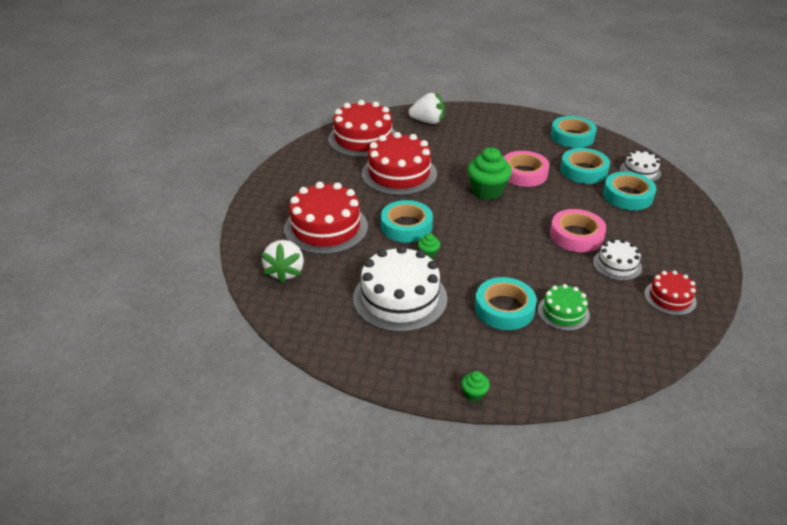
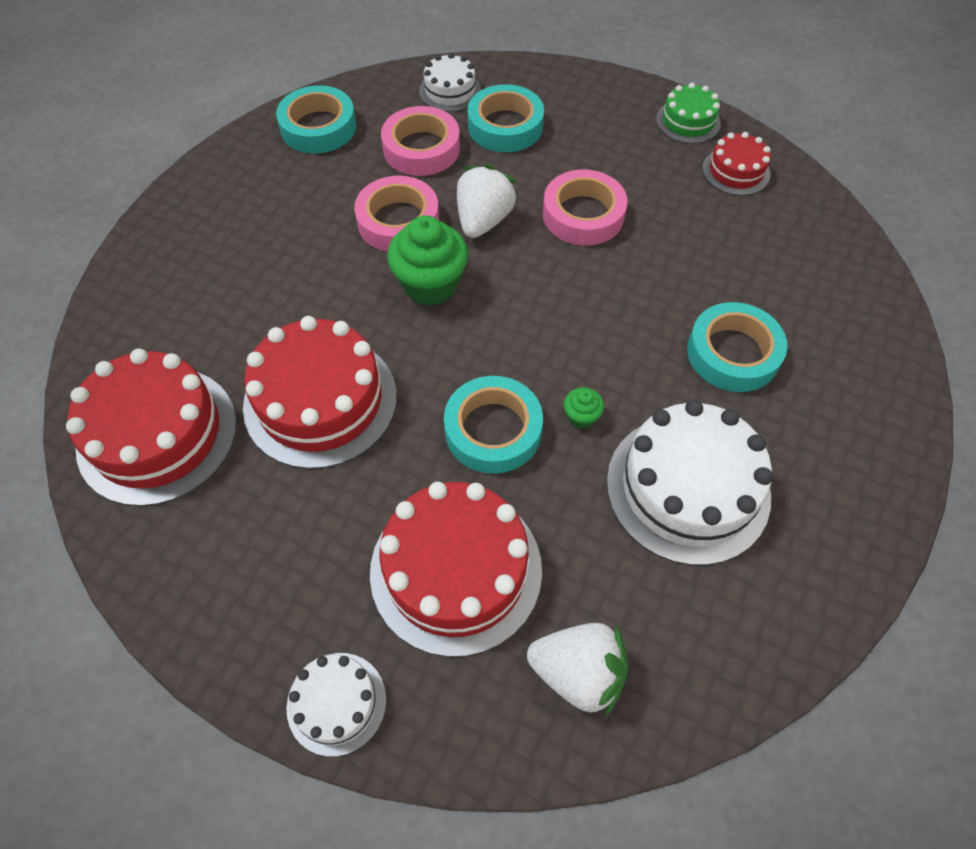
camera: 75 degrees left, 20 degrees up
(428, 121) = (154, 306): white strawberry -> white strawberry (483, 220)
(474, 394) = (905, 443): green cupcake -> none
(563, 312) = (749, 288): green cake -> green cake (688, 121)
(583, 170) = (421, 148): turquoise tape -> pink tape
(617, 265) = (660, 196): white cake -> white cake (336, 703)

